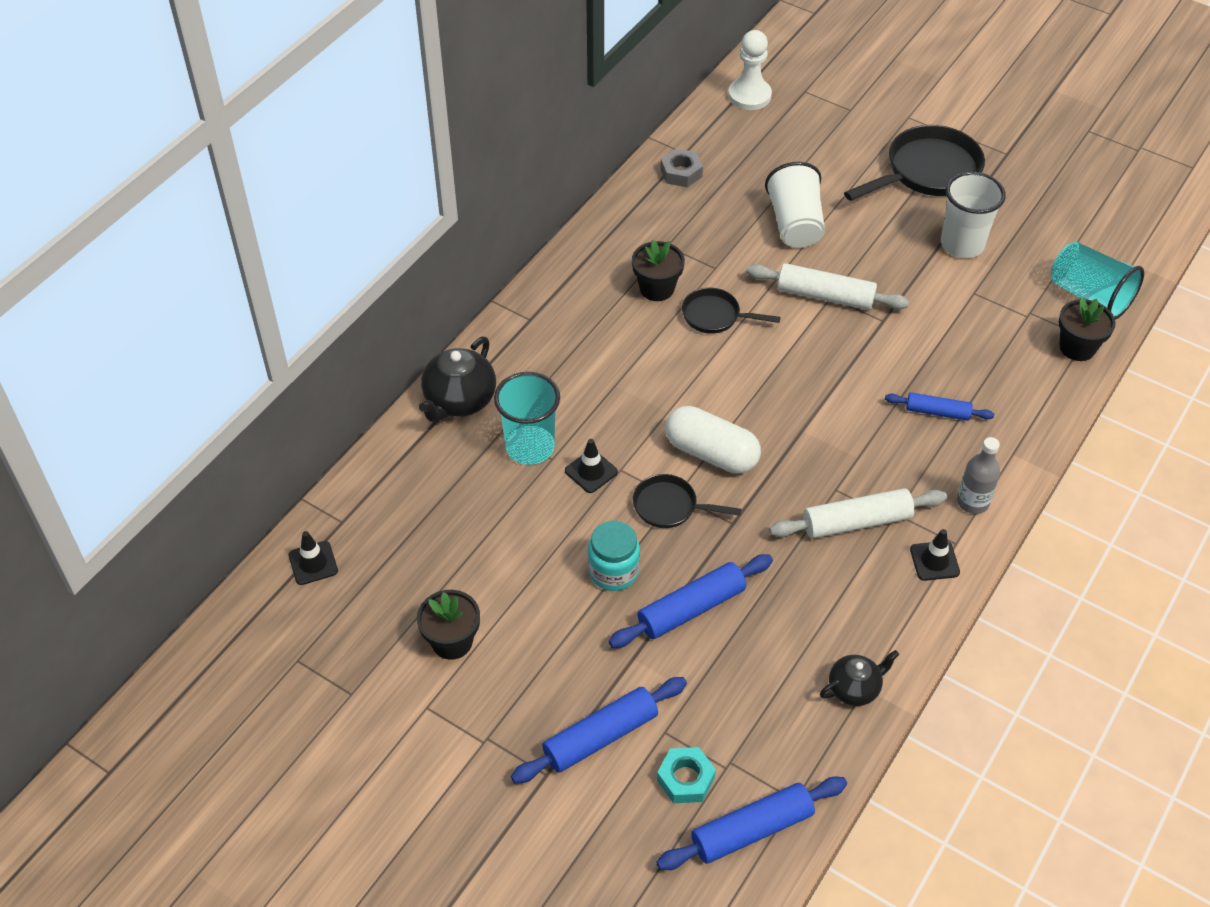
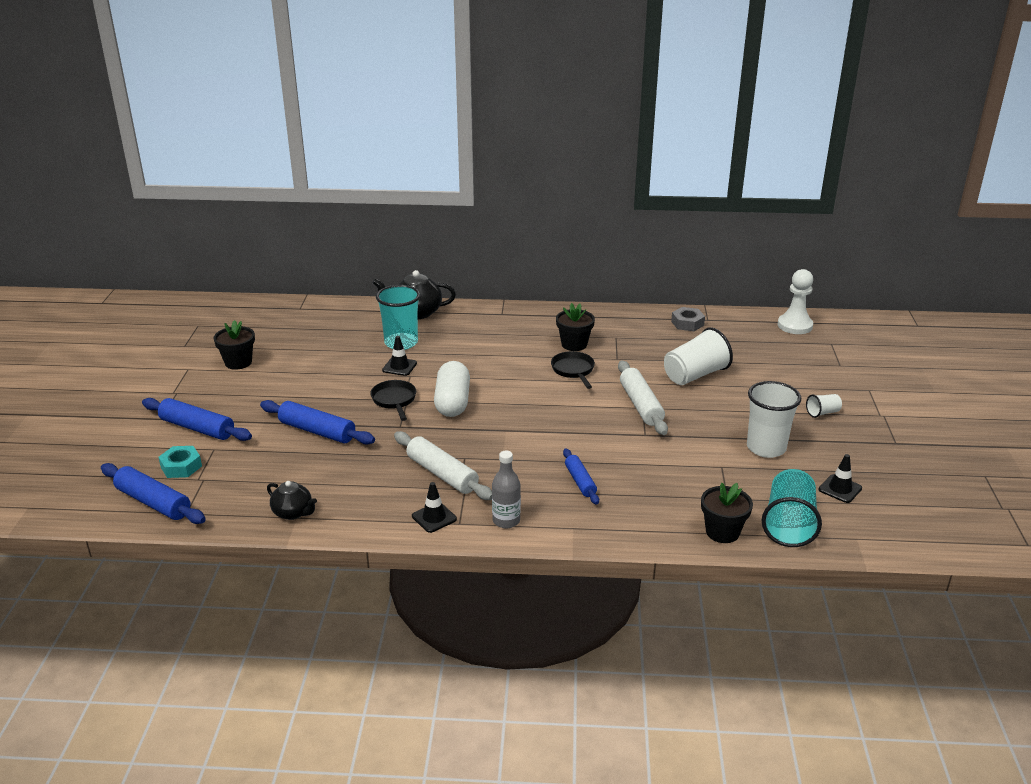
camera: 60 degrees right, 20 degrees down
(313, 563) = (265, 309): black traffic cone -> black traffic cone (840, 489)
(613, 571) = (326, 396): turquoise jar -> none
(927, 172) = (822, 413): black pan -> white cup

